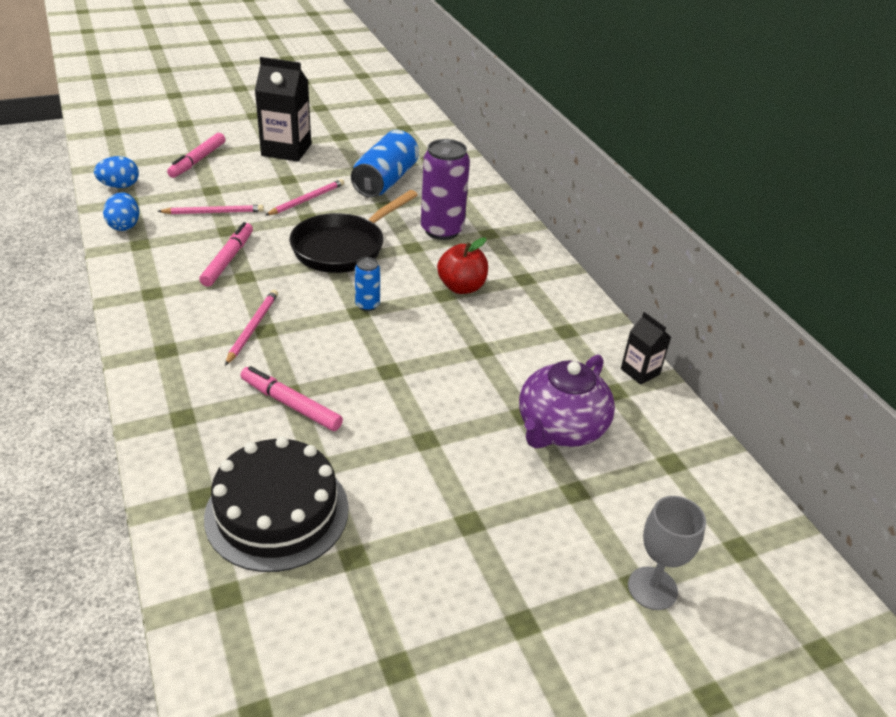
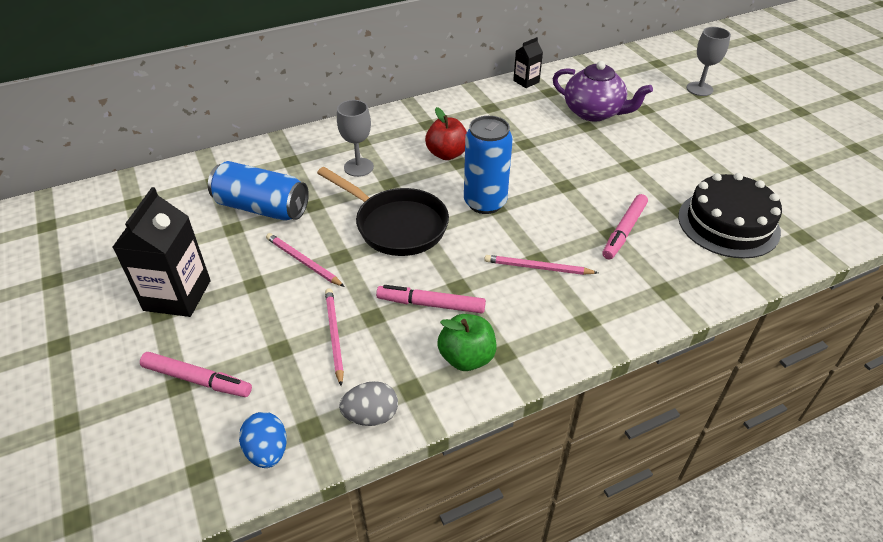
camera: 90 degrees left, 5 degrees up
(124, 225) = (371, 416): blue egg -> grey egg
(157, 273) = (466, 357): none -> green apple
(367, 305) = (485, 202): blue can -> blue can, size x2.01
(442, 230) = (358, 167): purple can -> grey goblet

